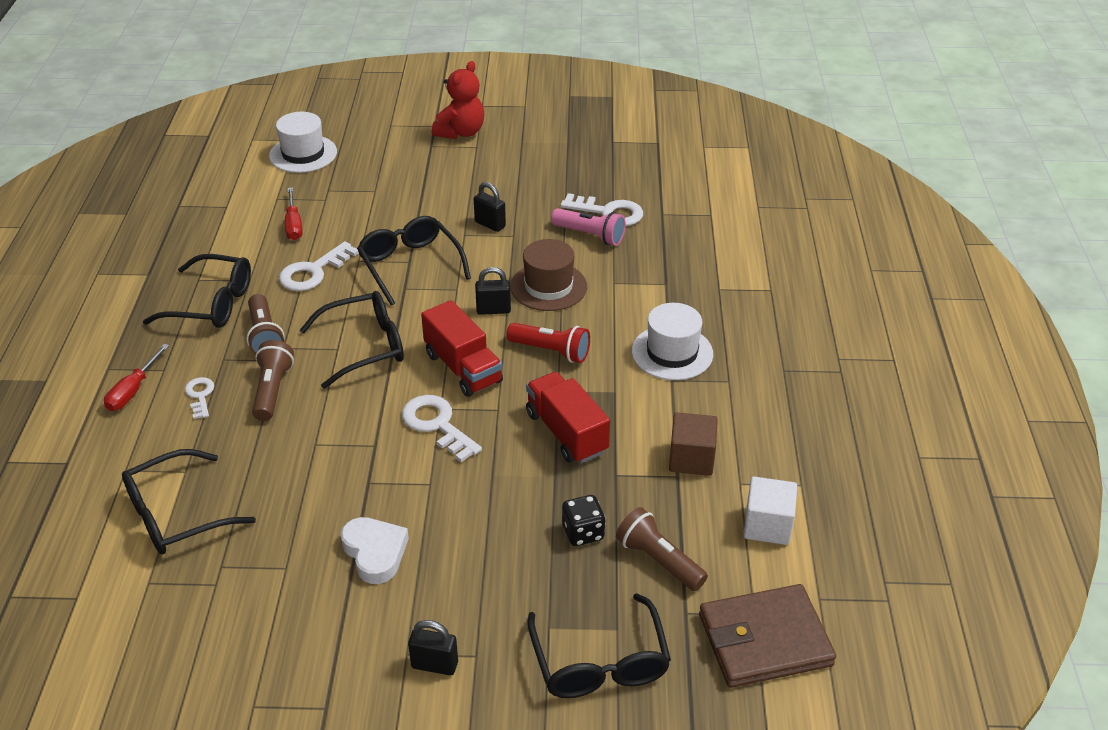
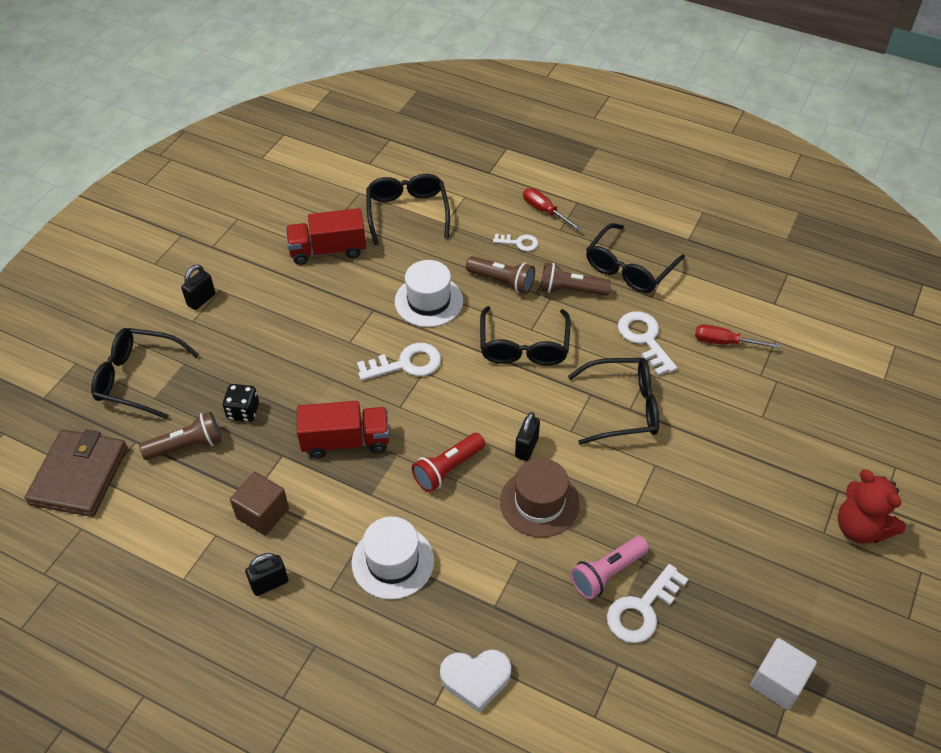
camera: 115 degrees right, 10 degrees up
(303, 154) = (853, 378): white hat -> white hat (429, 301)
(375, 553) = (308, 296): white heart -> white heart (476, 679)
(463, 368) = (461, 400): red truck -> red truck (328, 250)
(490, 224) = (664, 492): black padlock -> black padlock (269, 583)
(767, 525) = (164, 531): white cube -> white cube (778, 682)

